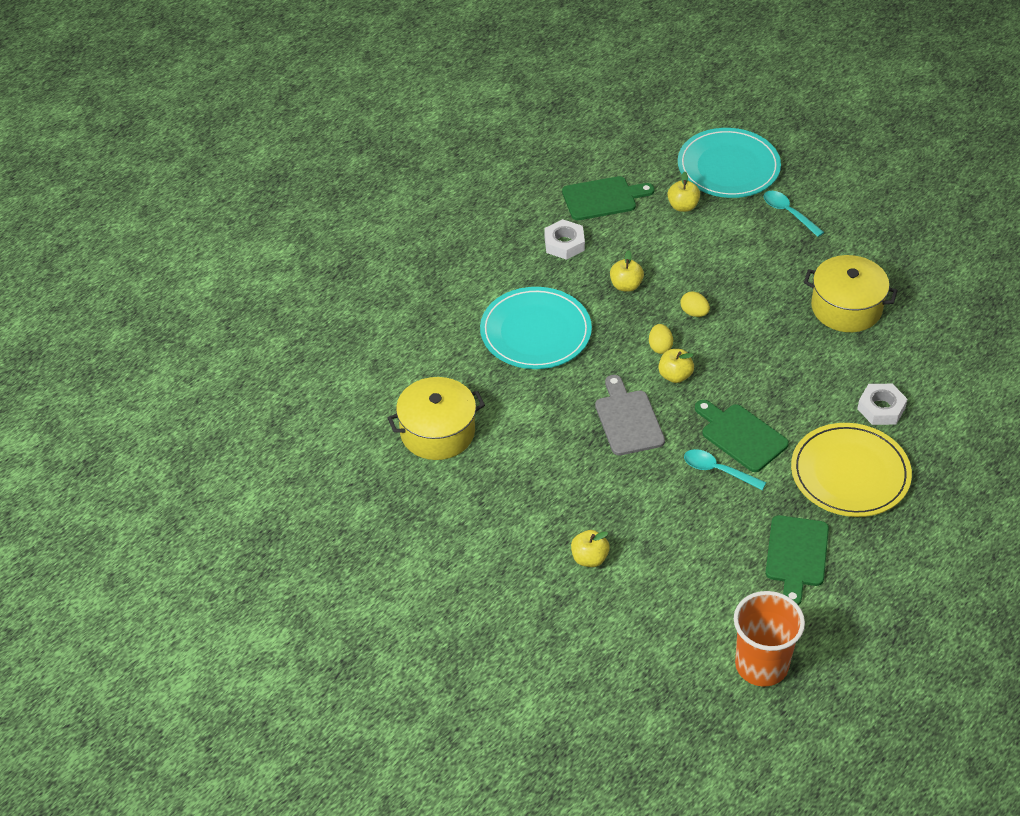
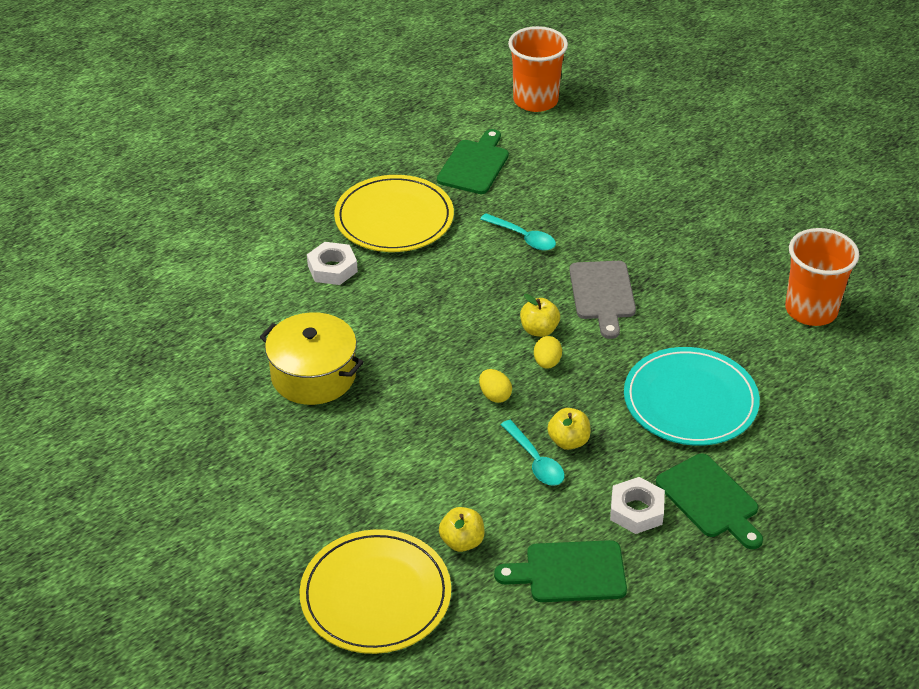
camera: 170 degrees left, 5 degrees down
(437, 432) = (811, 310): yellow pot -> orange cup
(589, 558) = (666, 186): yellow apple -> none
(728, 167) = (375, 595): turquoise plate -> yellow plate
(741, 436) = (488, 264): green cutting board -> green cutting board (710, 499)
(788, 213) = (324, 508): turquoise spoon -> turquoise spoon (535, 461)

